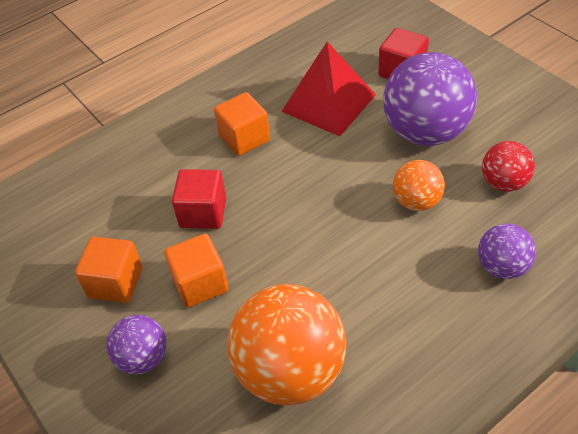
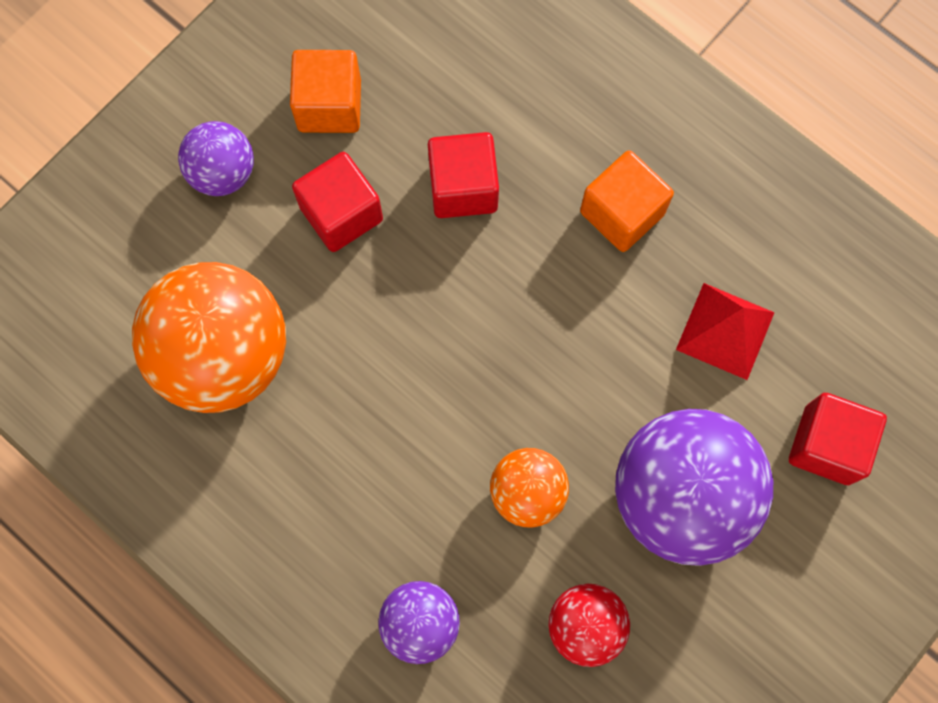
camera: 75 degrees right, 25 degrees up
(200, 283) = (341, 214): orange cube -> red cube
(328, 103) = (725, 330): red pyramid -> red pyramid, size x0.66

